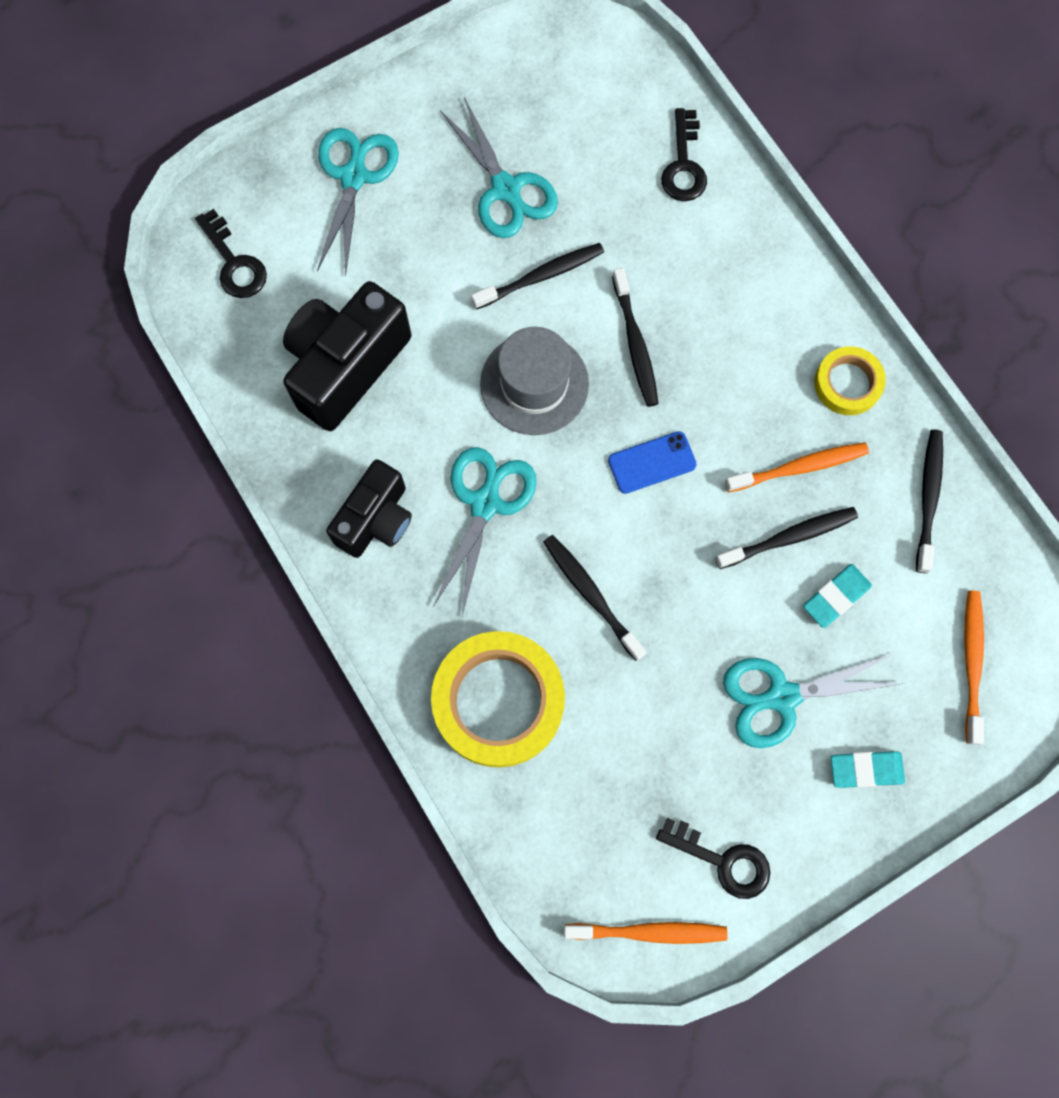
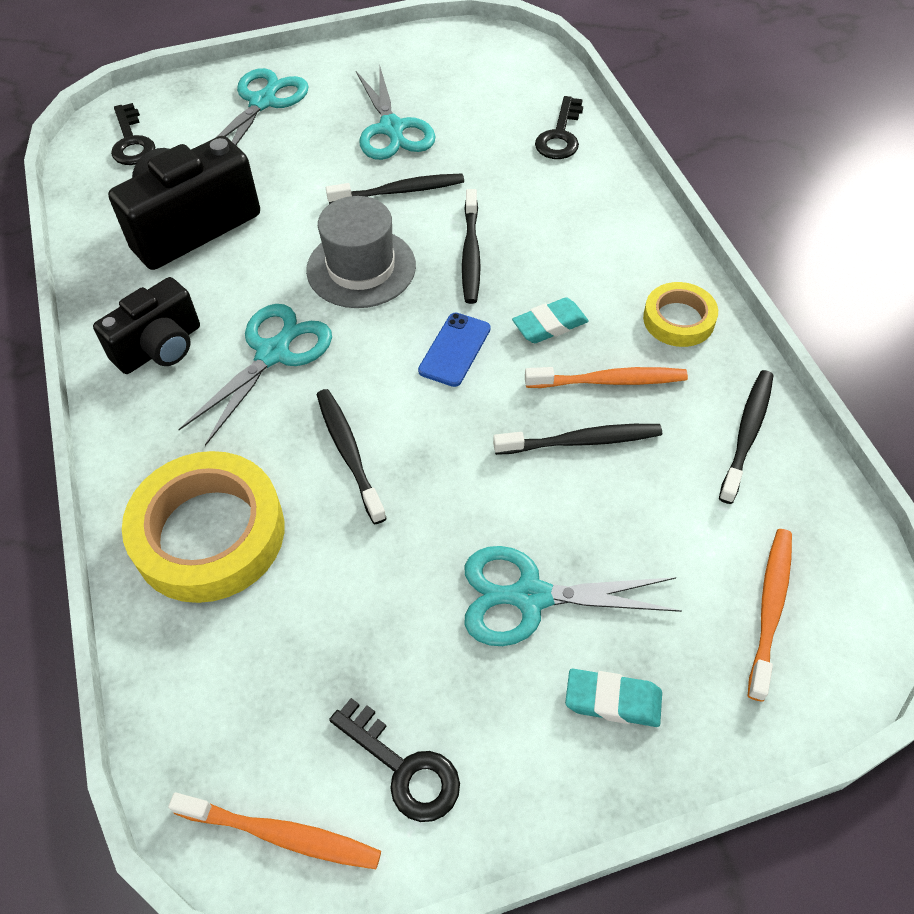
camera: 15 degrees right, 20 degrees down
(652, 462) = (454, 349): blue phone -> blue phone turned 60 degrees counterclockwise
(835, 597) = (620, 507): turquoise eraser -> turquoise eraser (550, 325)

